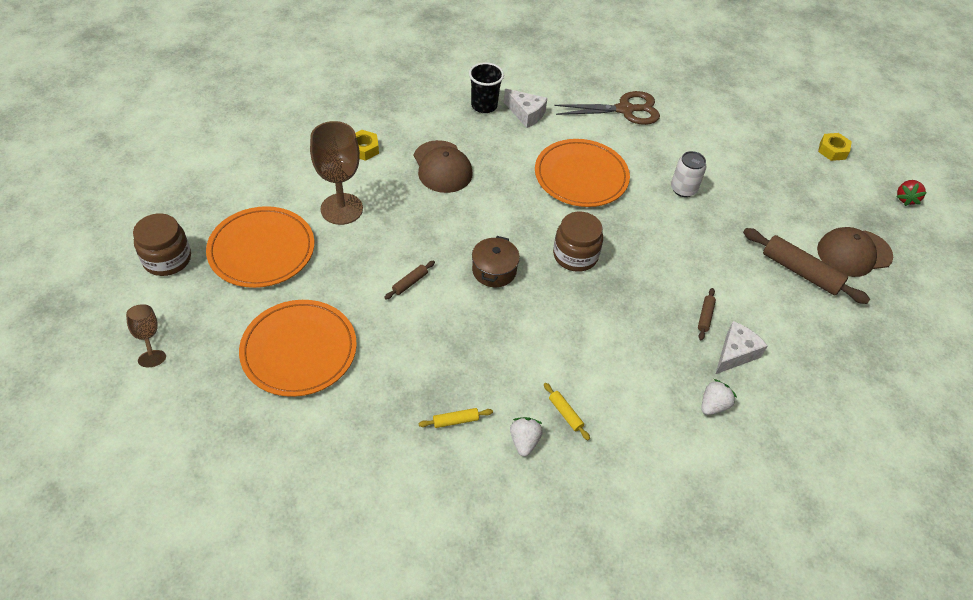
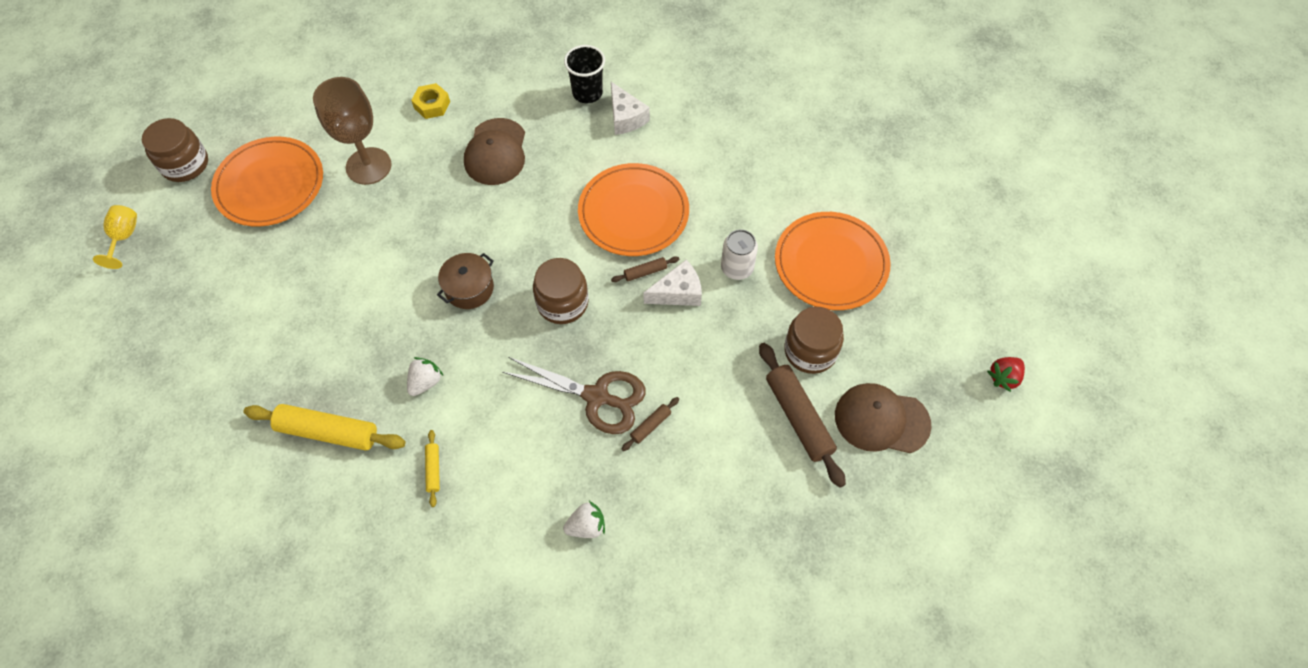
camera: 30 degrees right, 10 degrees up
(147, 337) = (124, 237): brown goblet -> yellow goblet
(299, 350) = (238, 302): orange plate -> orange plate (831, 263)
(410, 283) = (380, 271): brown rolling pin -> brown rolling pin (645, 272)
(455, 421) = (328, 432): yellow rolling pin -> yellow rolling pin, size x2.12
(524, 441) = (376, 480): white strawberry -> white strawberry (425, 382)
(625, 110) = (741, 147): brown scissors -> brown scissors (597, 397)
(735, 353) = (652, 480): white cheese -> white cheese (678, 292)
(774, 226) = (810, 351): none -> brown jar
(832, 150) = (957, 282): yellow nut -> none

